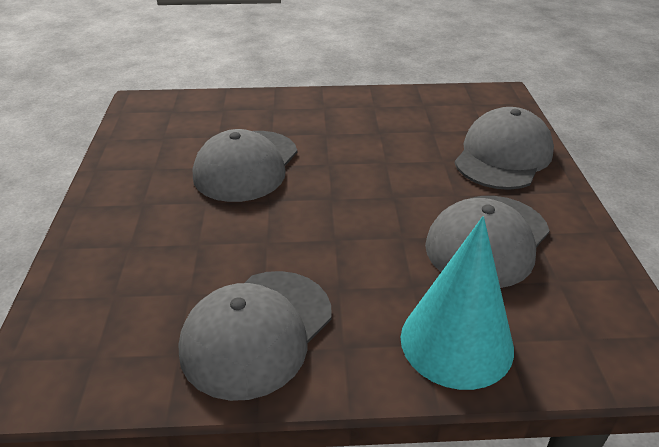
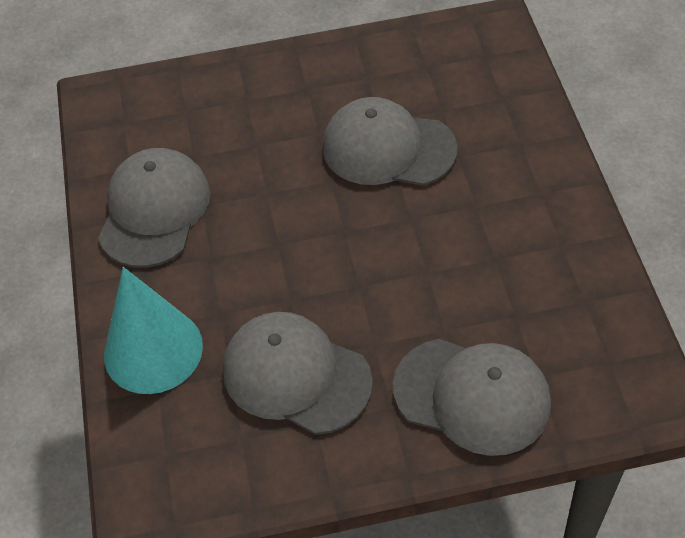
camera: 85 degrees right, 15 degrees up
(257, 332) = (154, 211): grey cap -> grey cap turned 75 degrees clockwise

